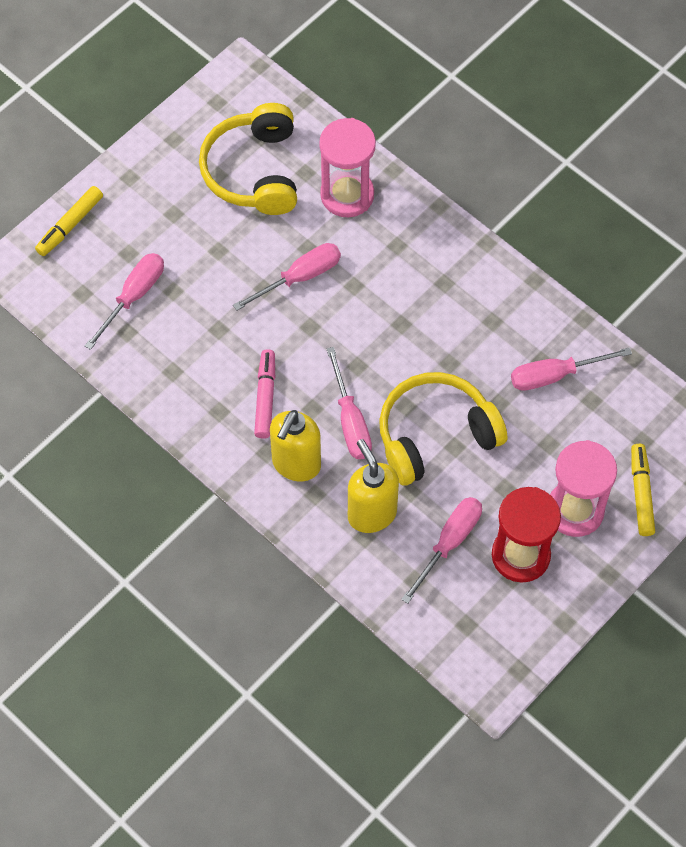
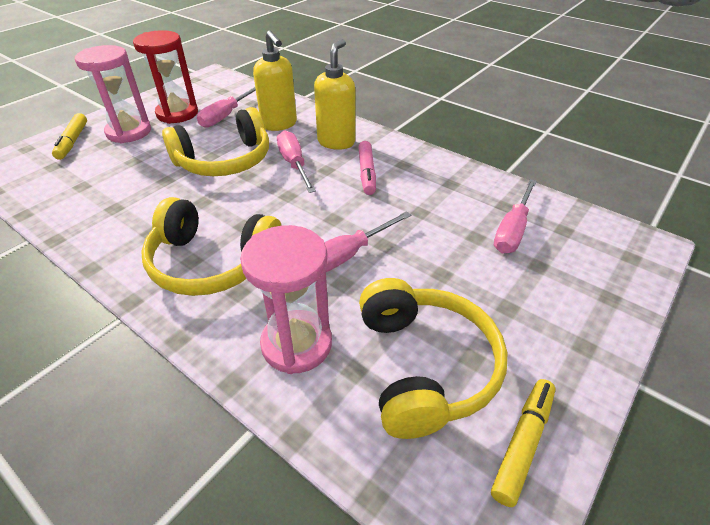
camera: 175 degrees right, 20 degrees down
(70, 225) = (620, 287): yellow marker -> yellow marker (523, 443)
(425, 278) = (212, 263): none -> yellow headphones
(555, 375) = (106, 199): pink screwdriver -> none

